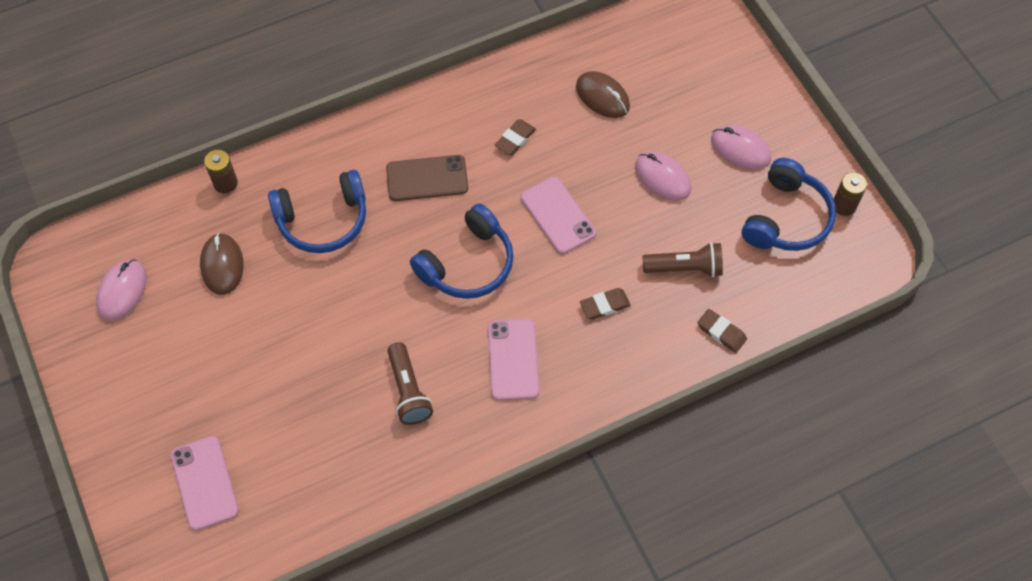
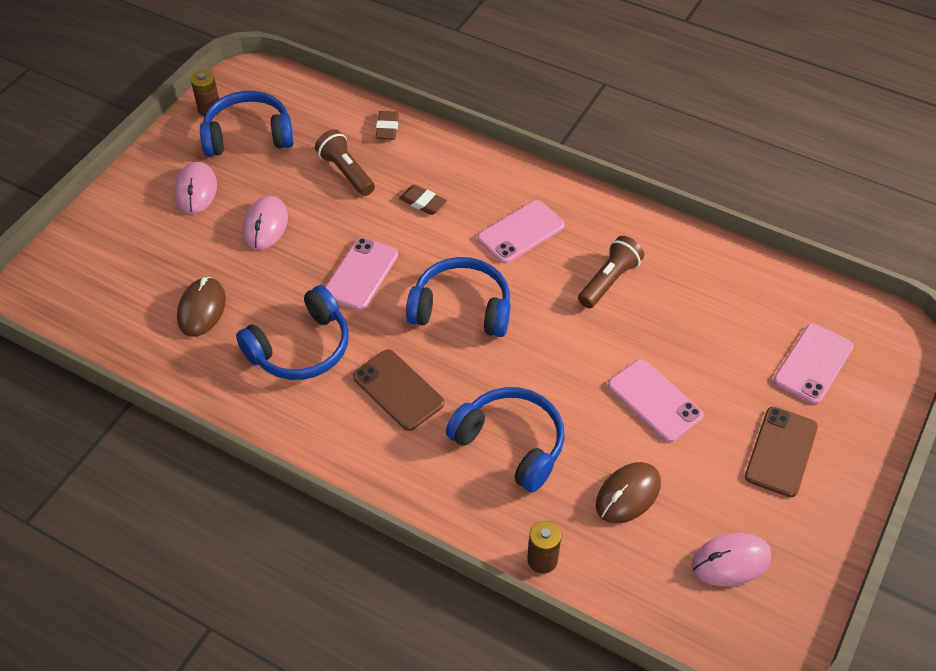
camera: 125 degrees left, 10 degrees down
(161, 392) = (781, 451): none -> brown phone
(275, 339) = (654, 400): none -> pink phone
(515, 139) = (301, 348): brown eraser -> blue headphones

